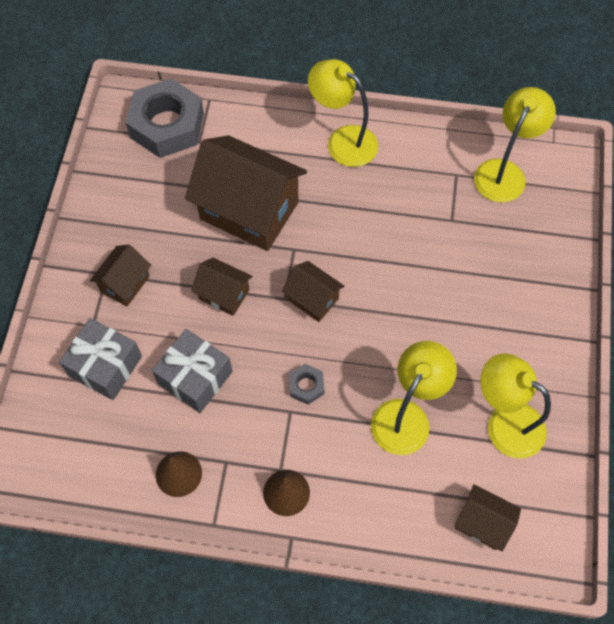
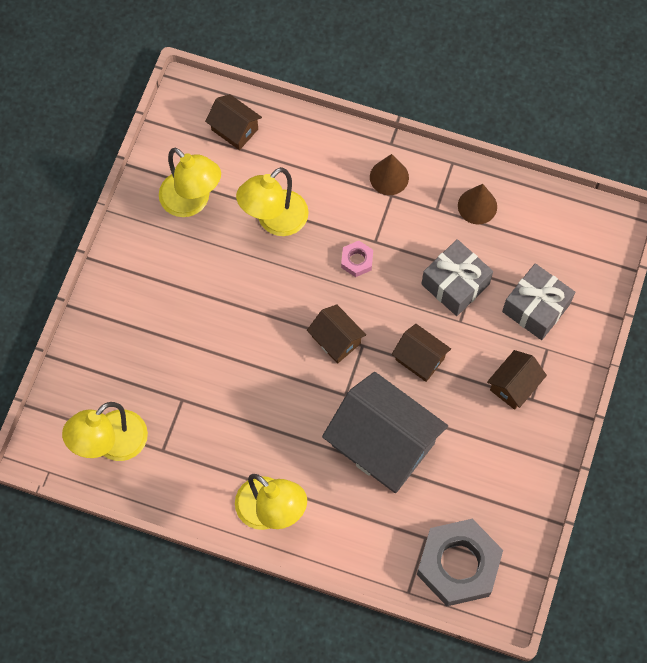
camera: 170 degrees left, 5 degrees up
(249, 211) = (383, 444): brown house -> grey house
(306, 386) = (357, 260): grey nut -> pink nut

